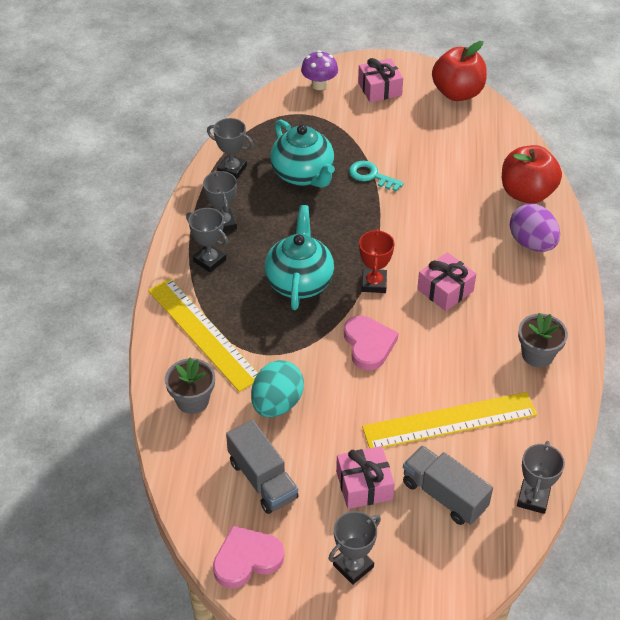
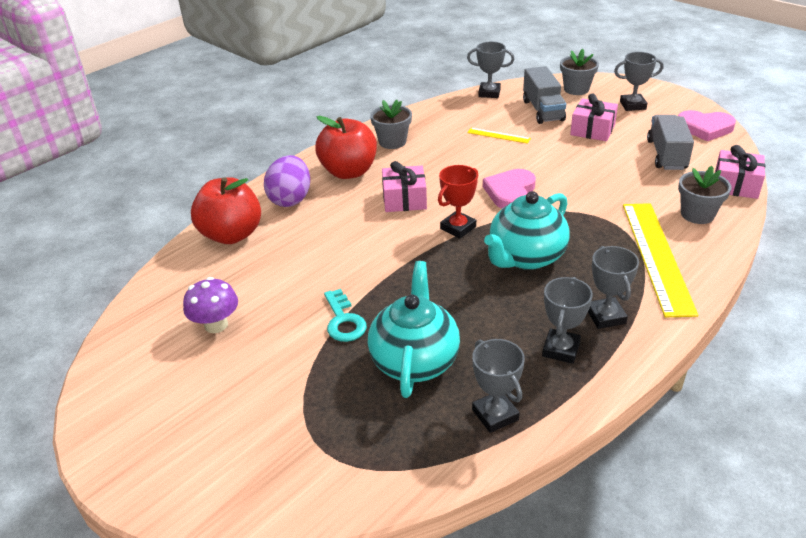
camera: 140 degrees left, 10 degrees down
(277, 404) = (622, 187): turquoise egg -> none
(319, 85) = (247, 489): purple mushroom -> purple mushroom (216, 325)
(379, 89) = (187, 431): pink gift -> pink gift (735, 185)
(443, 568) = (576, 89): none -> grey flower pot
(449, 421) = (498, 135): yellow ruler -> yellow ruler, size x0.44
(457, 93) = (119, 369): red apple -> red apple (349, 172)
(533, 498) = (489, 93): grey trophy -> grey trophy turned 45 degrees clockwise

